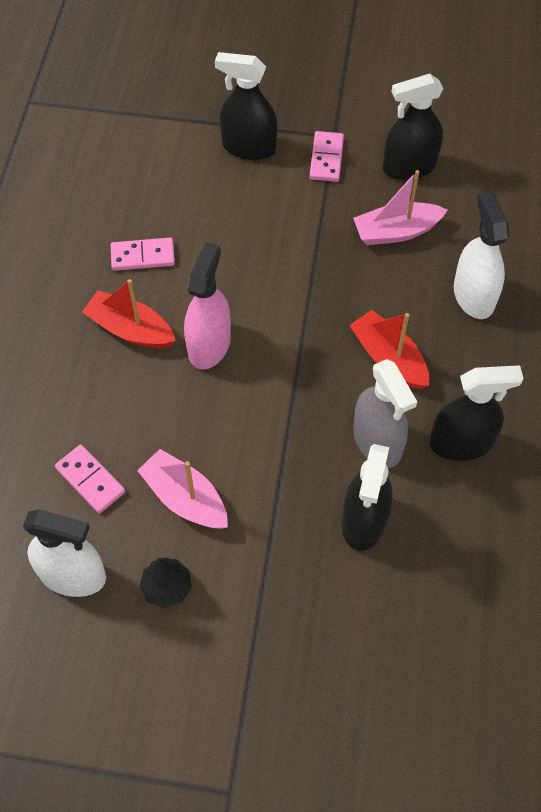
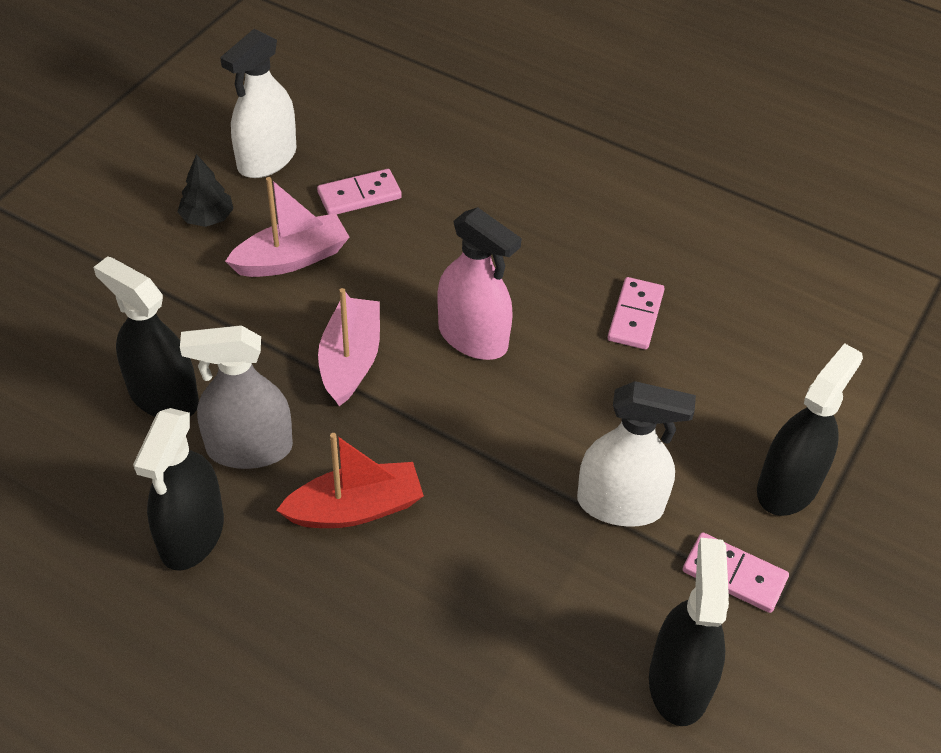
camera: 110 degrees right, 10 degrees down
(130, 329) = (531, 275): red boat -> none
(396, 232) = (558, 608): pink boat -> pink boat (350, 360)
(473, 296) = (399, 657): white spray bottle -> white spray bottle (620, 504)

